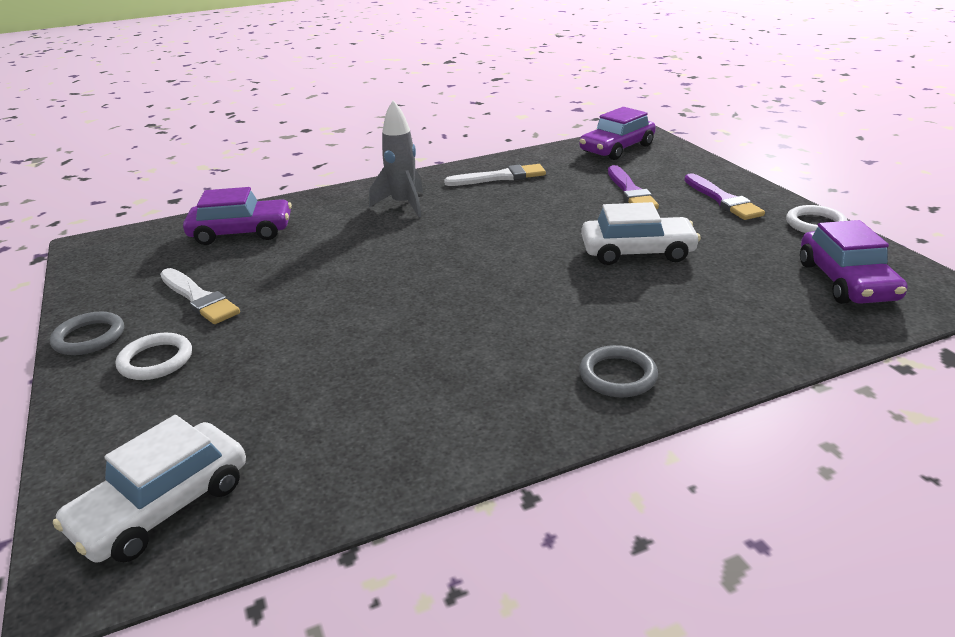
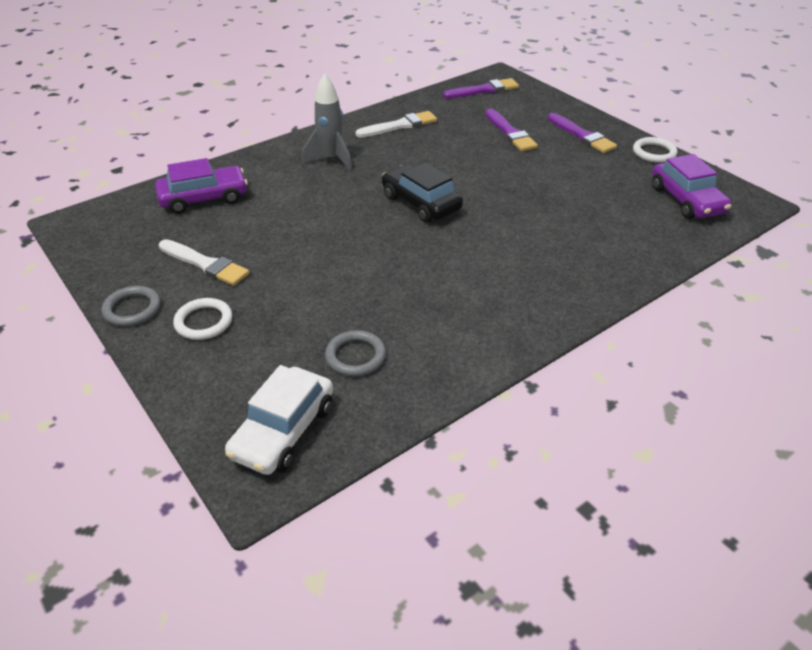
camera: 15 degrees left, 10 degrees up
(484, 256) = (420, 203): none -> black car
(617, 148) = (484, 90): purple car -> purple brush
(617, 375) = (557, 291): grey ring -> grey ring (355, 356)
(637, 252) = (535, 188): white car -> none

